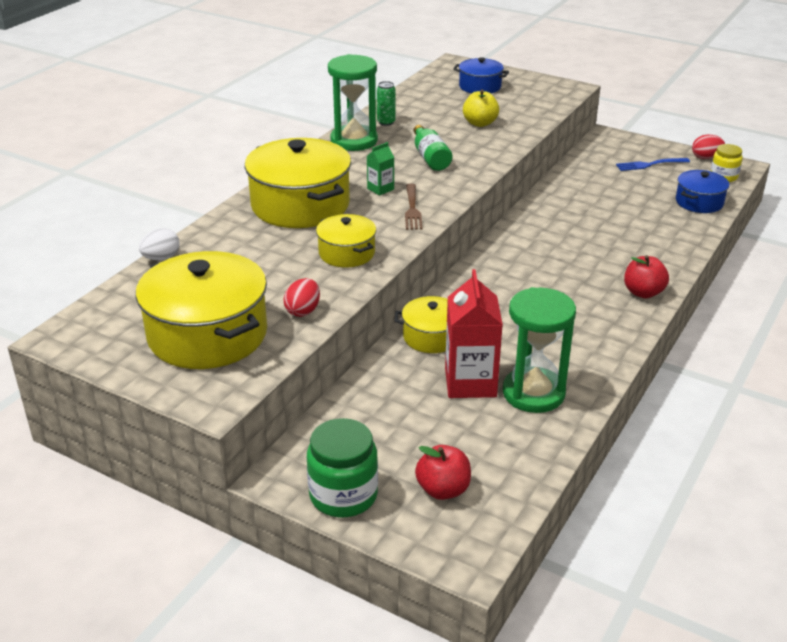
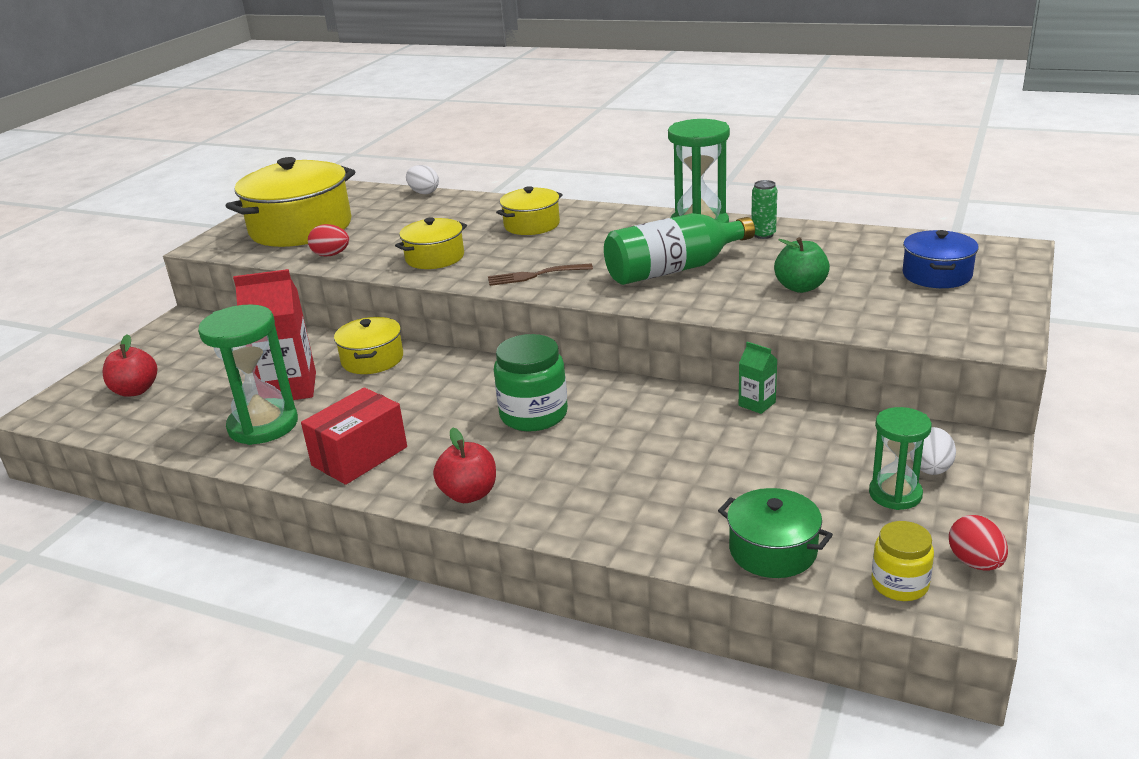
camera: 85 degrees right, 5 degrees down
(300, 205) = (532, 225): yellow pot -> yellow pot, size x0.53
(343, 495) = (149, 348): green jar -> green jar (533, 415)
(380, 189) = (580, 254): green carton -> green carton (757, 404)
(430, 158) = (673, 269): green bottle -> green bottle, size x1.58
(480, 123) = (800, 287): yellow apple -> green apple
(590, 339) = (359, 456): none -> red box
(627, 152) = (930, 469): none -> white egg
(649, 164) = (895, 494): blue fork -> green hourglass
(699, 202) = (773, 550): blue pot -> green pot

